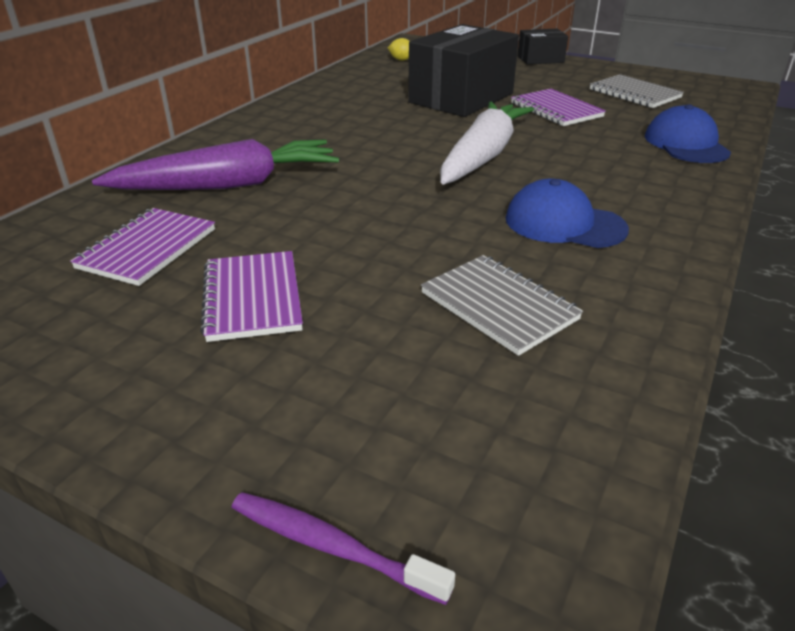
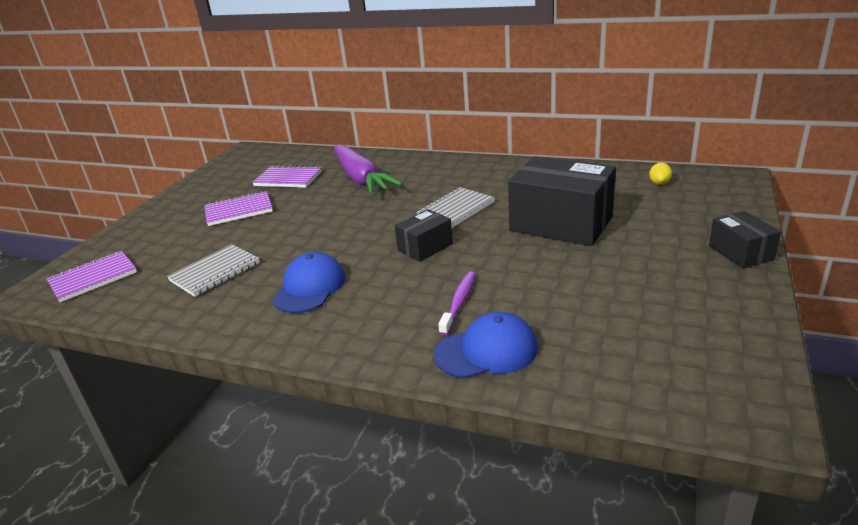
camera: 85 degrees right, 5 degrees down
(332, 547) = (83, 255): purple toothbrush -> purple toothbrush (459, 303)
(483, 155) = (425, 247): white carrot -> black box
(556, 110) = (554, 272): purple notebook -> purple notebook (93, 278)
(634, 94) = (645, 320): grey notebook -> grey notebook (456, 209)

